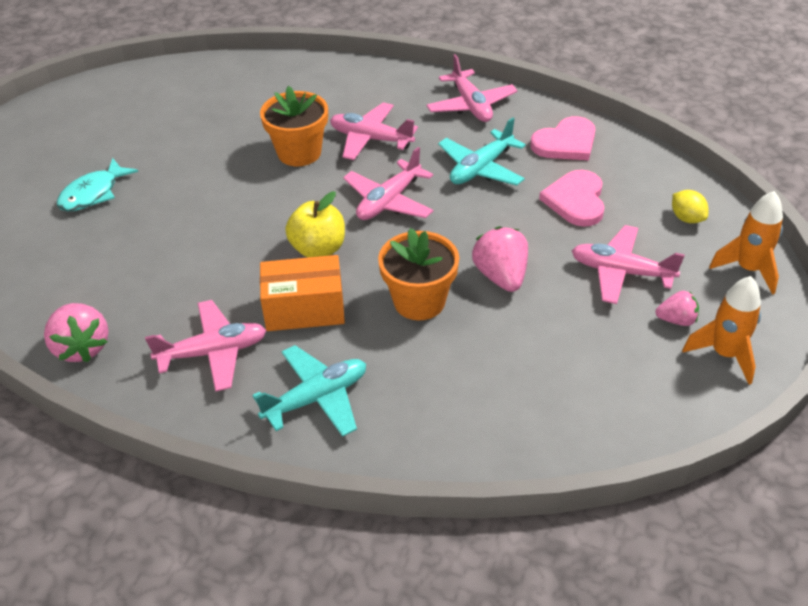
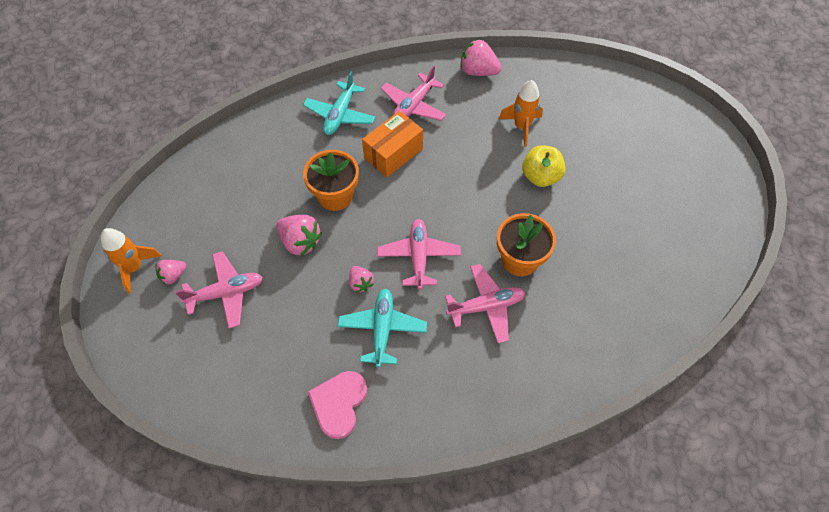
camera: 140 degrees right, 15 degrees up
(93, 193) = (599, 147): turquoise fish -> none
(318, 249) = (425, 194): yellow apple -> yellow apple (540, 177)
(468, 210) = (360, 283): none -> pink strawberry
(471, 105) = (447, 400): pink plane -> none
(576, 200) = (292, 341): pink heart -> none
(686, 218) = (202, 375): yellow lemon -> none
(748, 269) = (140, 349): orange rocket -> orange rocket (521, 127)

